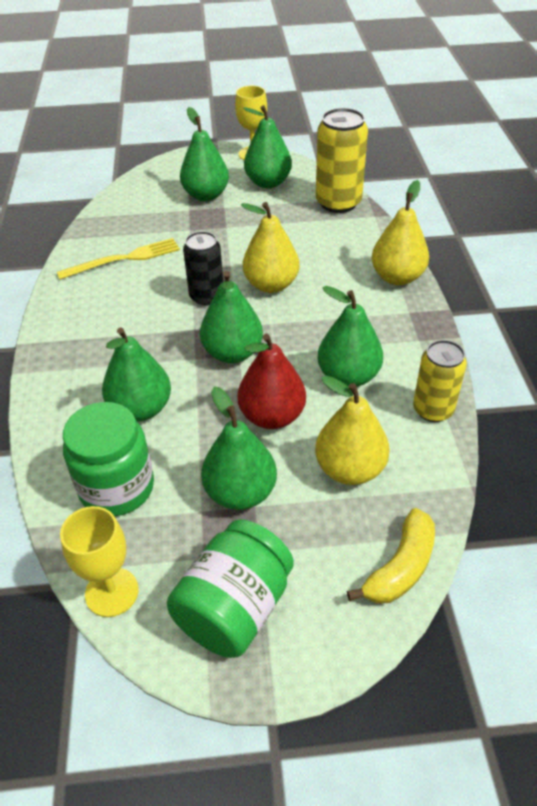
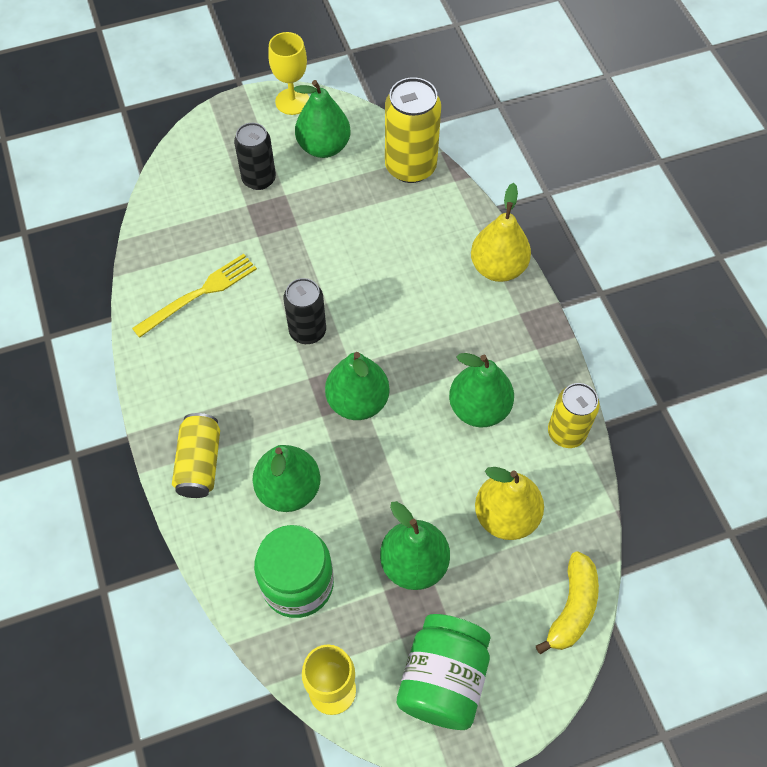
camera: 15 degrees left, 15 degrees up
(68, 375) = (199, 463): none -> yellow can
(206, 195) = (259, 179): green pear -> black can
(271, 285) = (370, 302): yellow pear -> none
(272, 416) = (418, 471): red pear -> none

